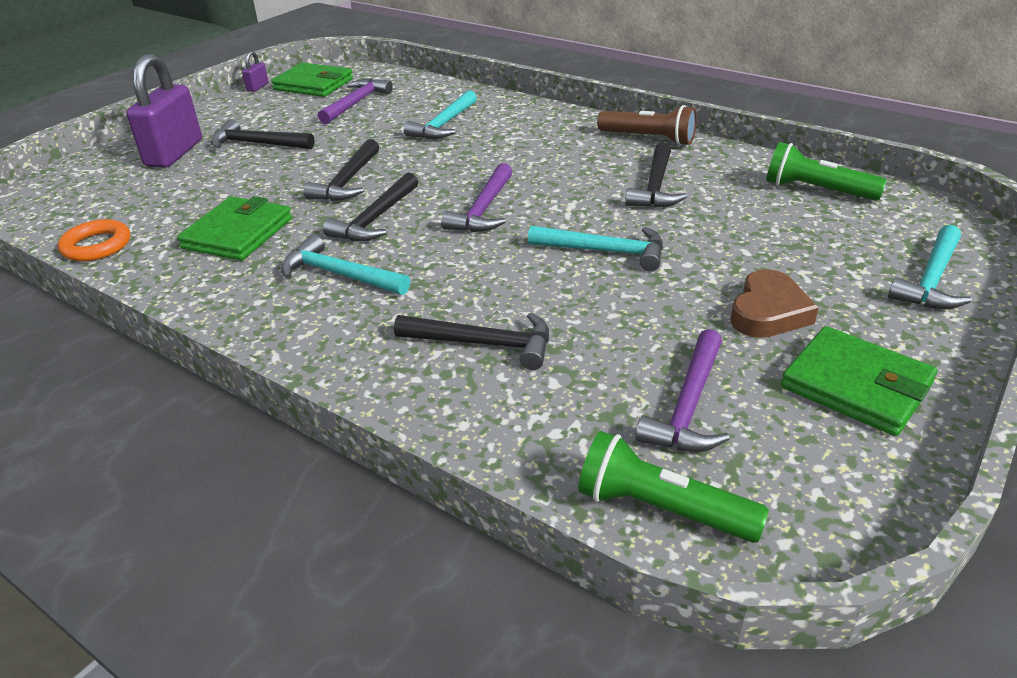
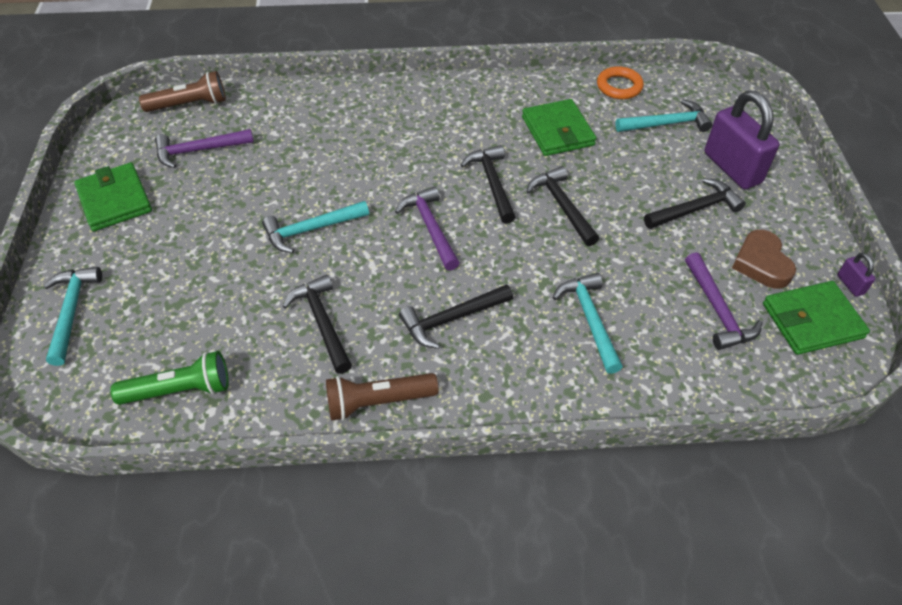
camera: 140 degrees right, 15 degrees up
(339, 275) = (454, 135): turquoise hammer -> turquoise hammer (666, 124)
(483, 344) = (327, 135): black hammer -> black hammer (452, 319)
(661, 509) = (189, 104): green flashlight -> brown flashlight
(688, 405) = (199, 150): purple hammer -> purple hammer turned 90 degrees counterclockwise
(768, 312) = (178, 228): brown heart -> brown heart (761, 263)
(856, 385) = (115, 200): green wallet -> green wallet turned 60 degrees clockwise

